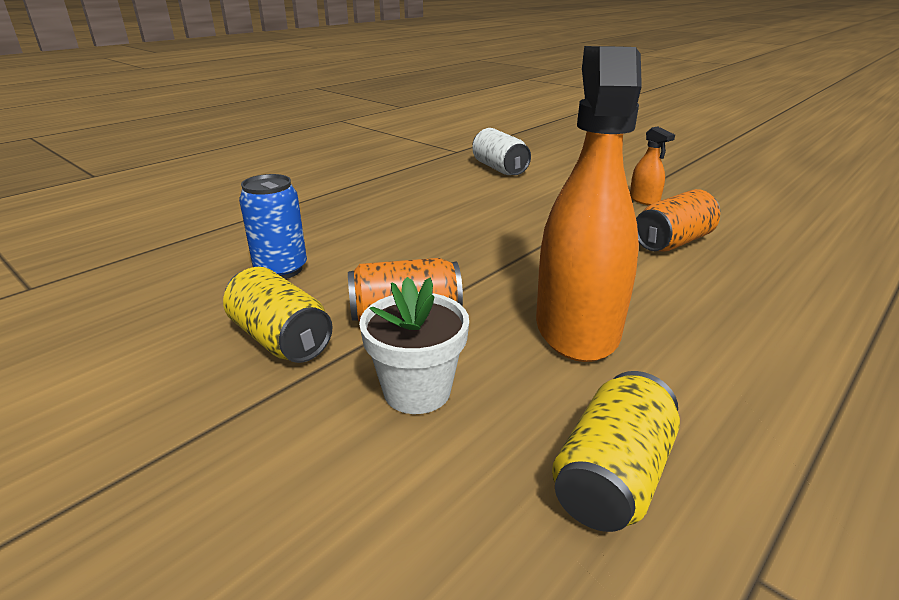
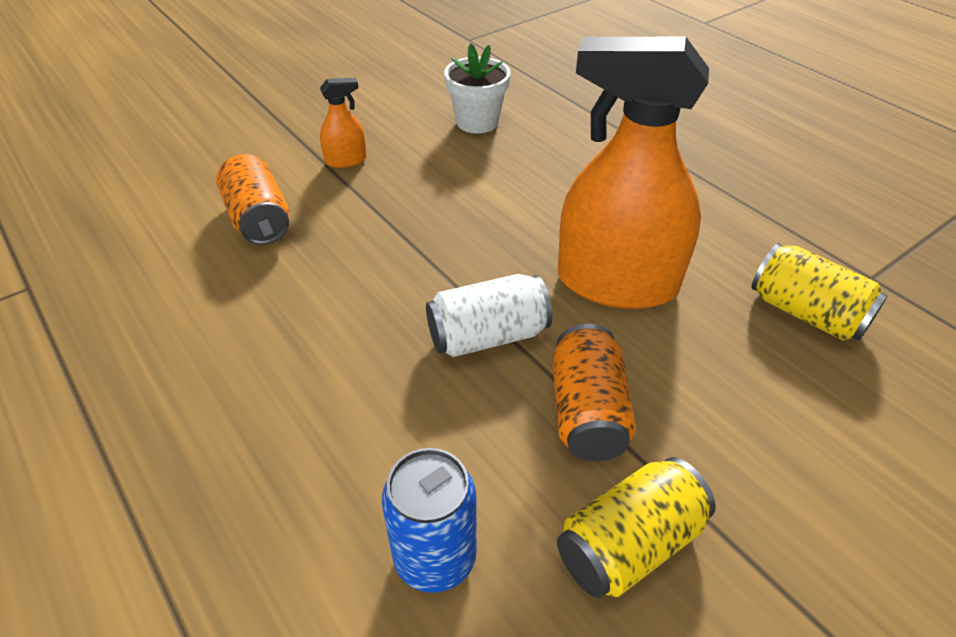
camera: 80 degrees left, 15 degrees up
(417, 391) = (720, 415): white flower pot -> white flower pot (477, 122)
(499, 168) = (155, 253): white can -> white can (487, 336)
(673, 242) = (460, 175): orange can -> orange can (258, 219)

